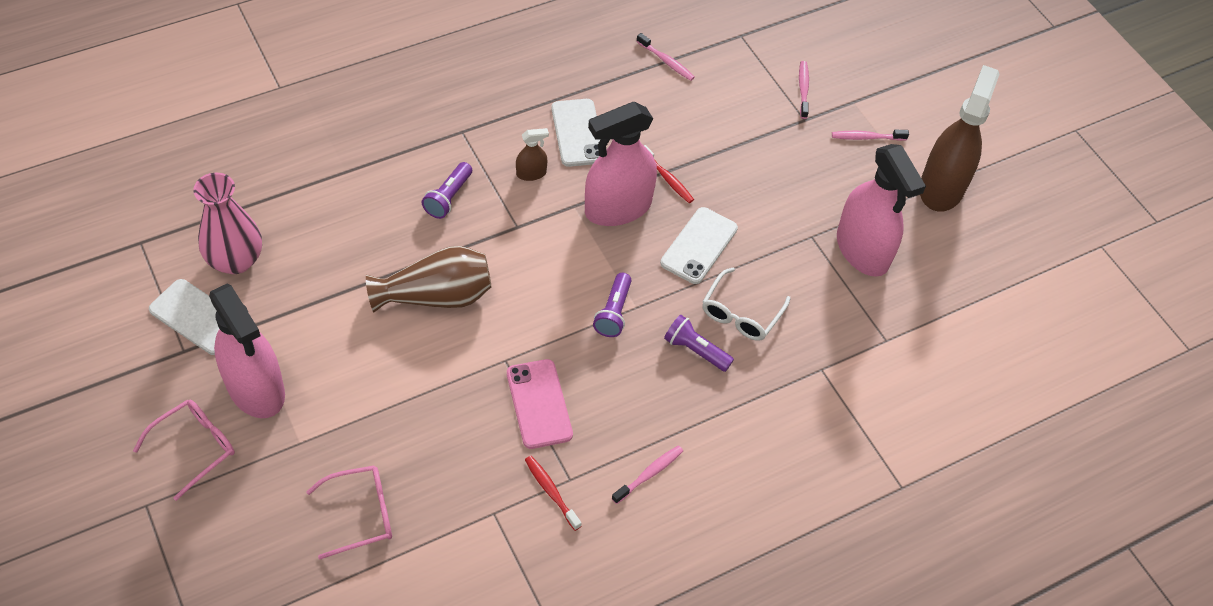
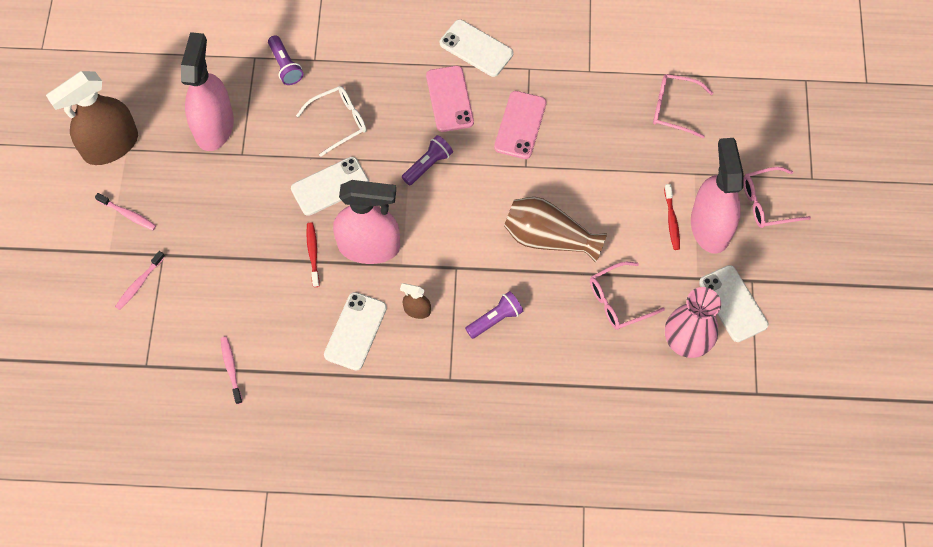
camera: 145 degrees left, 10 degrees up
(328, 266) = (618, 301): none -> pink glasses
(551, 491) = (545, 67): red toothbrush -> red toothbrush (671, 221)
(639, 396) = (449, 99): none -> pink phone
(649, 474) = (476, 48): pink toothbrush -> white phone
(695, 350) = (389, 111): purple flashlight -> purple flashlight (285, 66)

